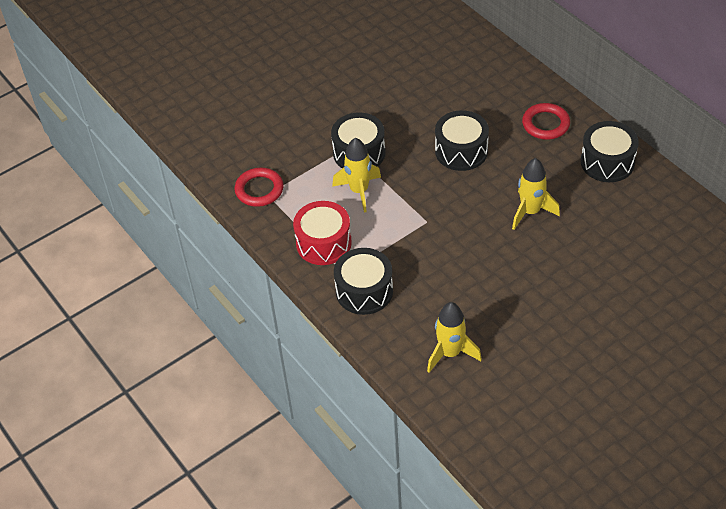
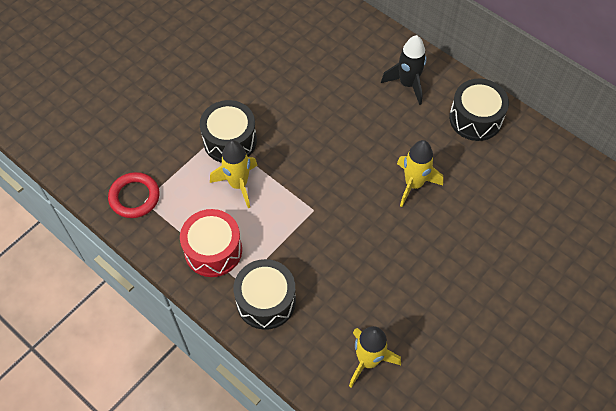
camera: 15 degrees left, 10 degrees up
(461, 151) = (332, 125): black drum -> none
(545, 124) = (407, 84): red ring -> black rocket

